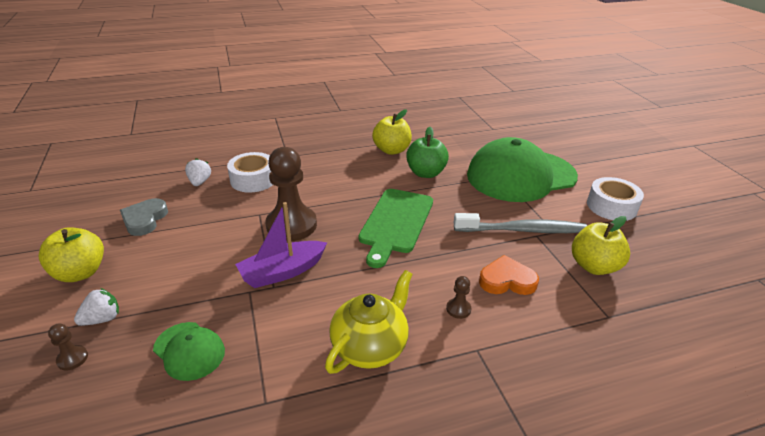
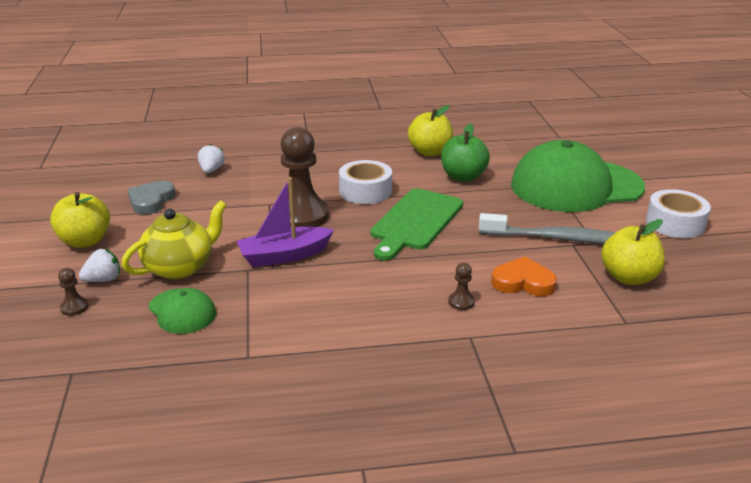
camera: 10 degrees right, 5 degrees down
(253, 179) = (268, 172): white tape -> white tape (365, 191)
(370, 346) = (360, 324): yellow teapot -> yellow teapot (180, 267)

